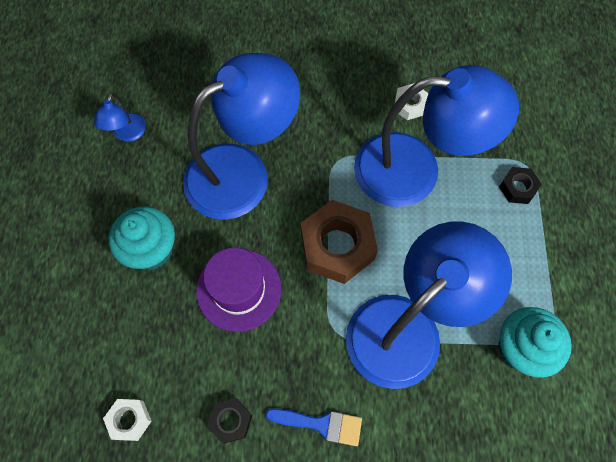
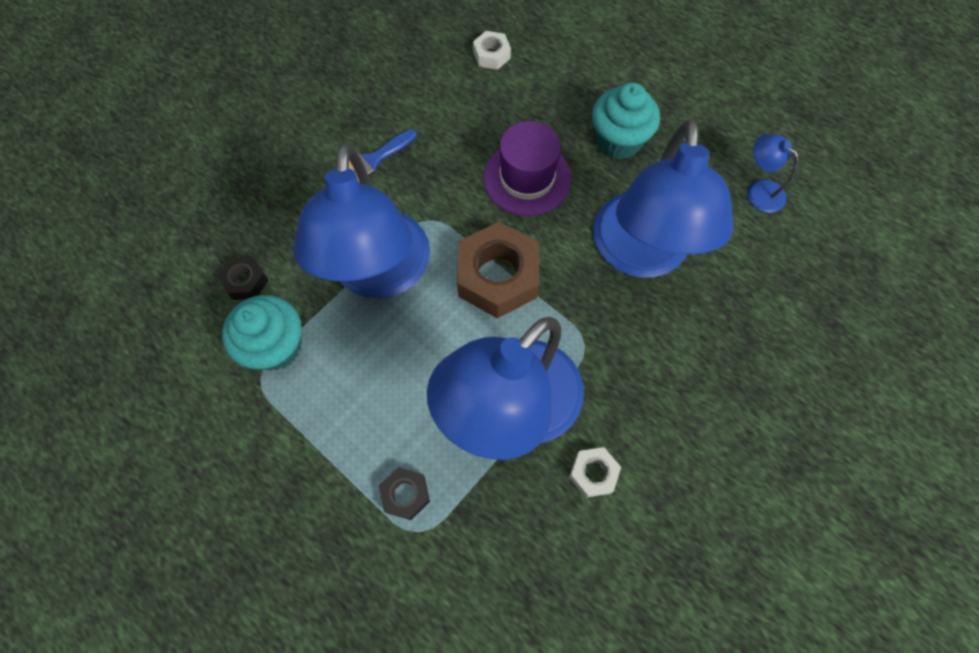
camera: 130 degrees right, 0 degrees up
(231, 421) = (432, 109): black nut -> black nut (245, 281)

